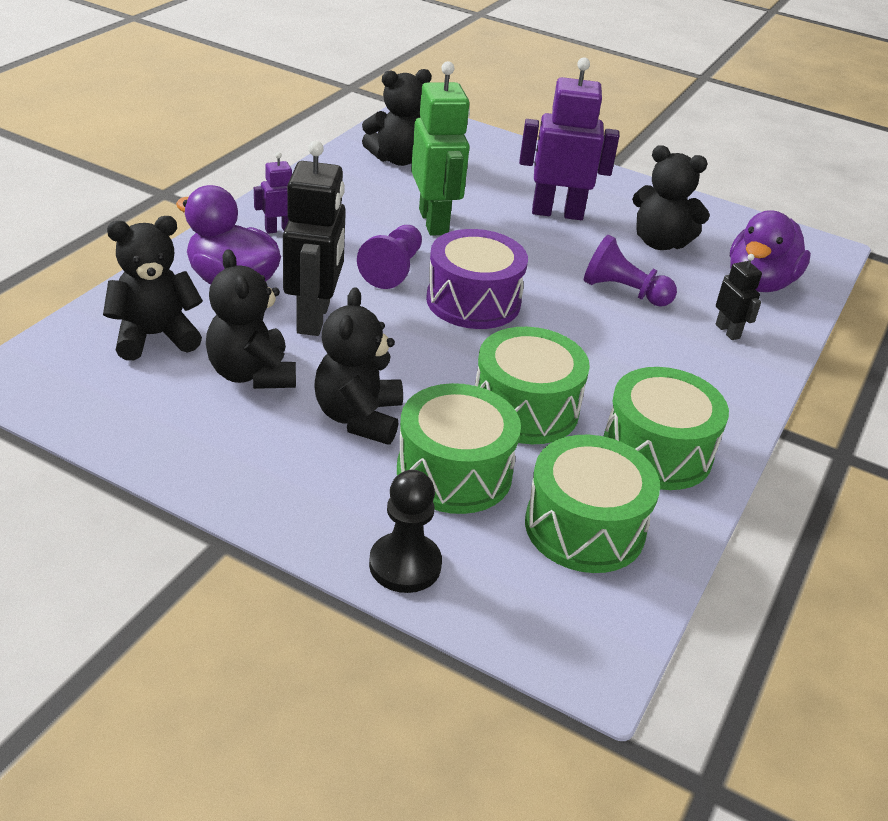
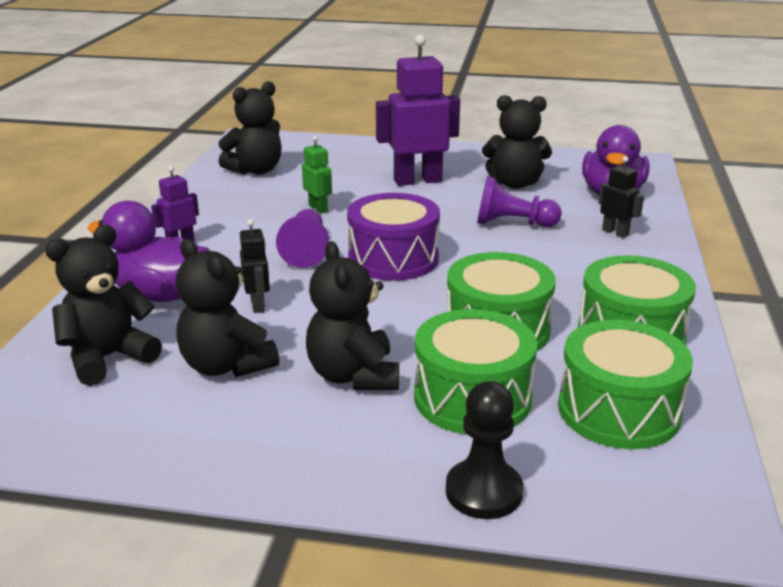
camera: 15 degrees left, 10 degrees down
(314, 318) = (258, 305): black robot -> black robot, size x0.49
(434, 222) = (318, 208): green robot -> green robot, size x0.49

